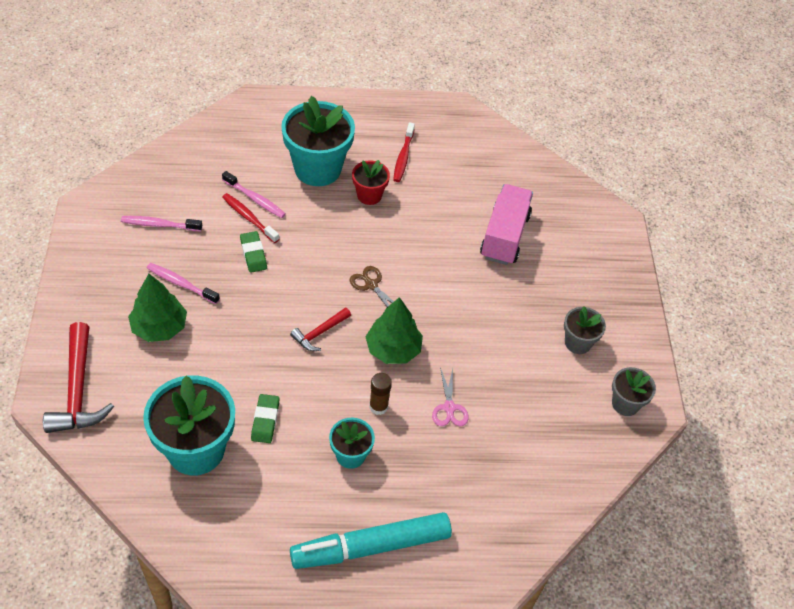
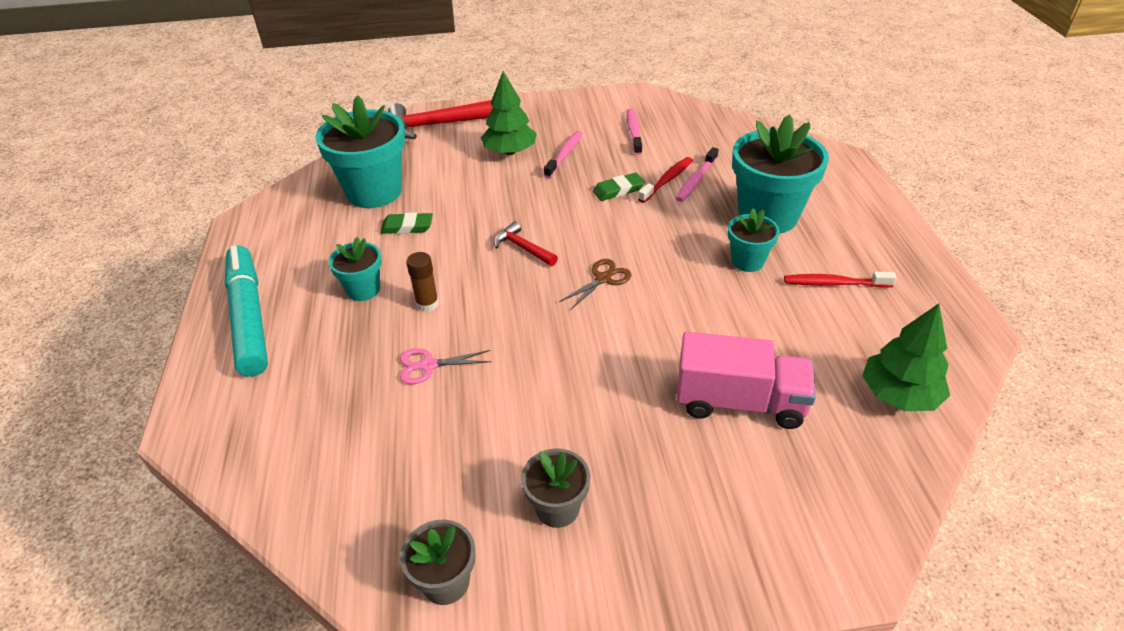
camera: 90 degrees right, 10 degrees down
(369, 195) = (747, 261): red flower pot -> turquoise flower pot
(393, 349) = (510, 307): green tree -> green tree (899, 395)

